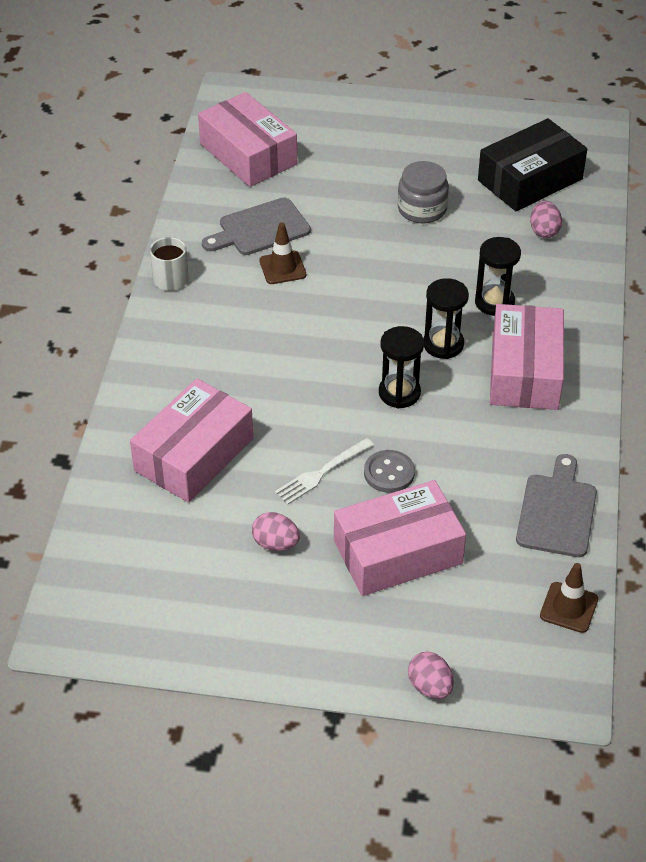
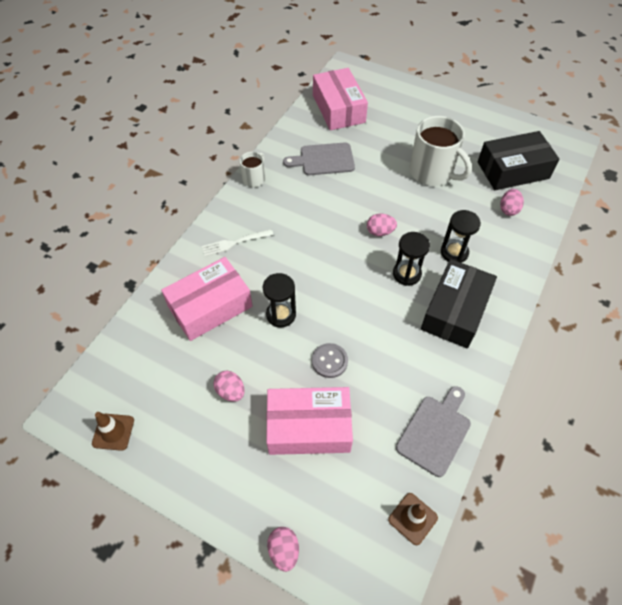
camera: 20 degrees right, 10 degrees up
(282, 268) = (325, 190): brown traffic cone -> brown traffic cone (113, 432)
(322, 472) = (285, 346): white fork -> white fork (235, 243)
(384, 302) = (380, 232): none -> pink egg
(399, 393) = (362, 302): black hourglass -> black hourglass (281, 315)
(422, 209) = (432, 172): grey jar -> white mug
(525, 371) = (455, 311): pink box -> black box

